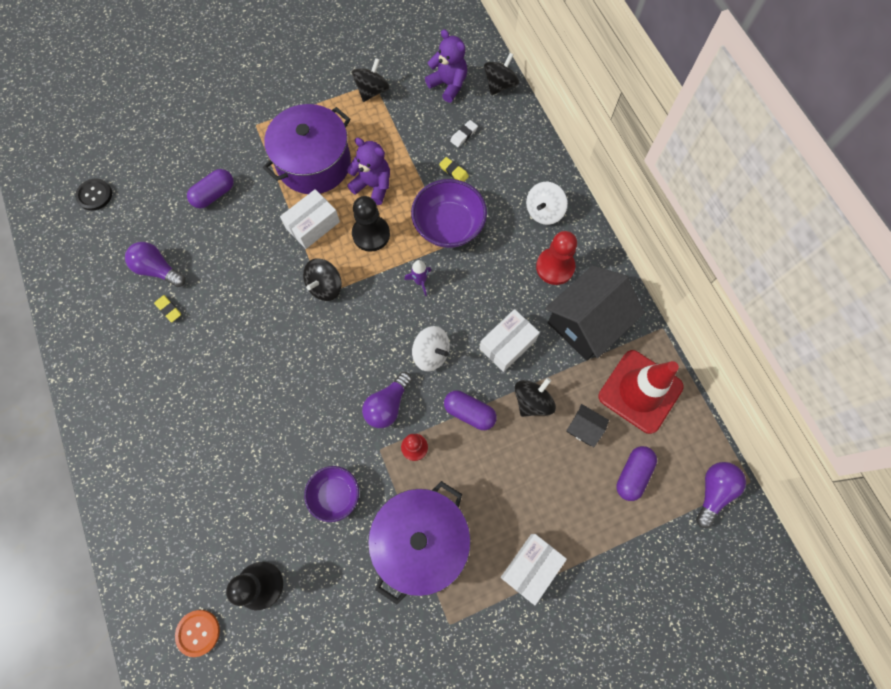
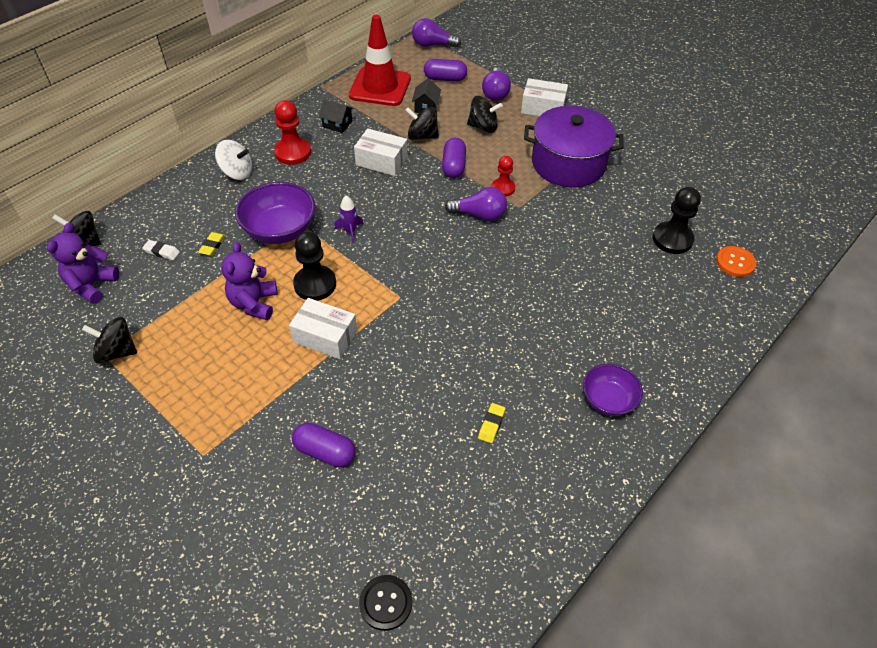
camera: 115 degrees left, 20 degrees down
(158, 269) = (451, 461): purple light bulb -> purple light bulb (495, 93)
(314, 163) = (242, 368): purple pot -> none
(325, 286) = (391, 298): black spinning top -> black spinning top (483, 127)
(335, 495) = (573, 221): purple bowl -> purple bowl (608, 400)
(431, 354) = (417, 203): white spinning top -> none
(586, 323) = (337, 124): black house -> black house, size x0.44

